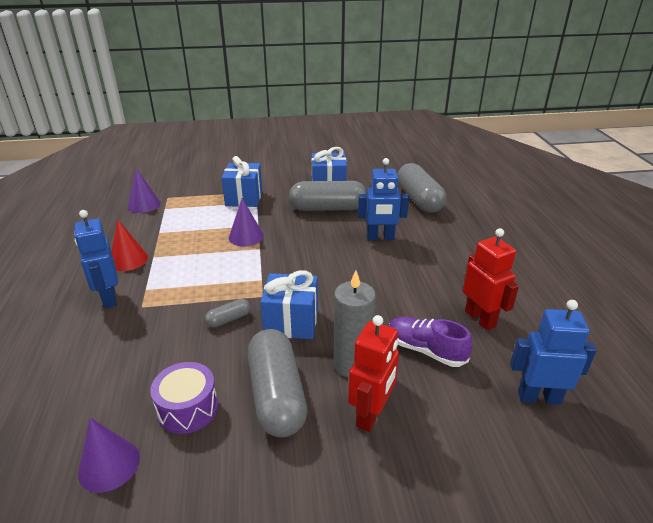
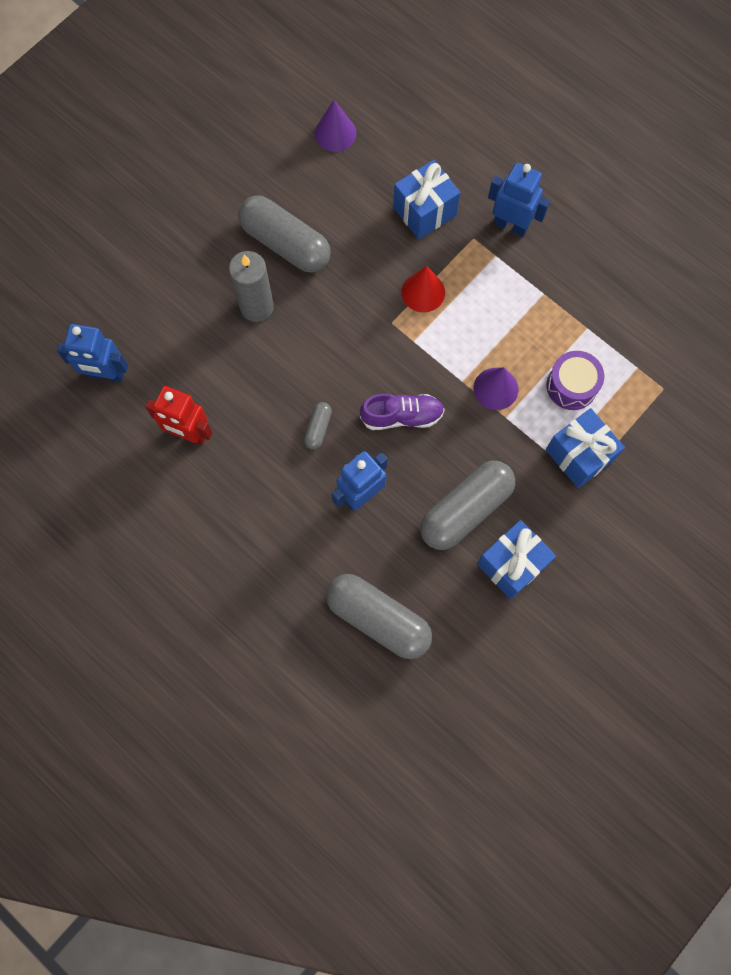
camera: 140 degrees right, 40 degrees up
(128, 260) = (559, 273): red cone -> red cone (423, 292)
(144, 205) = (667, 355): purple cone -> none
(188, 408) = (332, 193): purple drum -> purple drum (571, 386)
(229, 319) = (389, 278): grey capsule -> grey capsule (318, 428)
(291, 322) = (338, 312): blue gift -> blue gift (424, 211)
(371, 414) = (211, 275): red robot -> none
(425, 350) = (212, 361): purple shoe -> purple shoe (402, 416)
(539, 397) = (106, 374): blue robot -> blue robot turned 45 degrees clockwise

